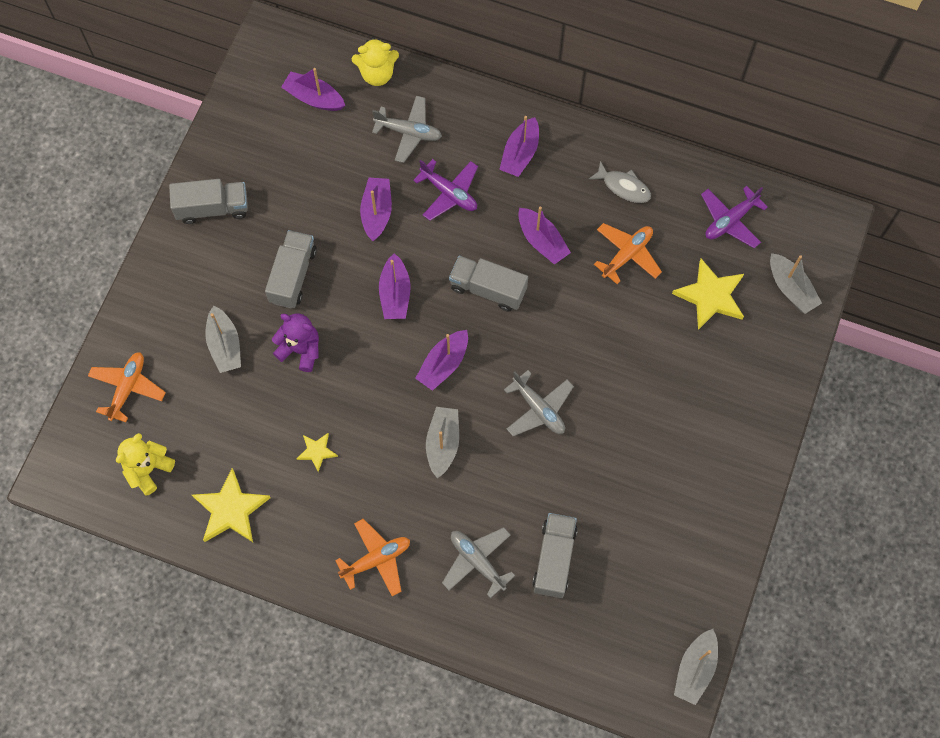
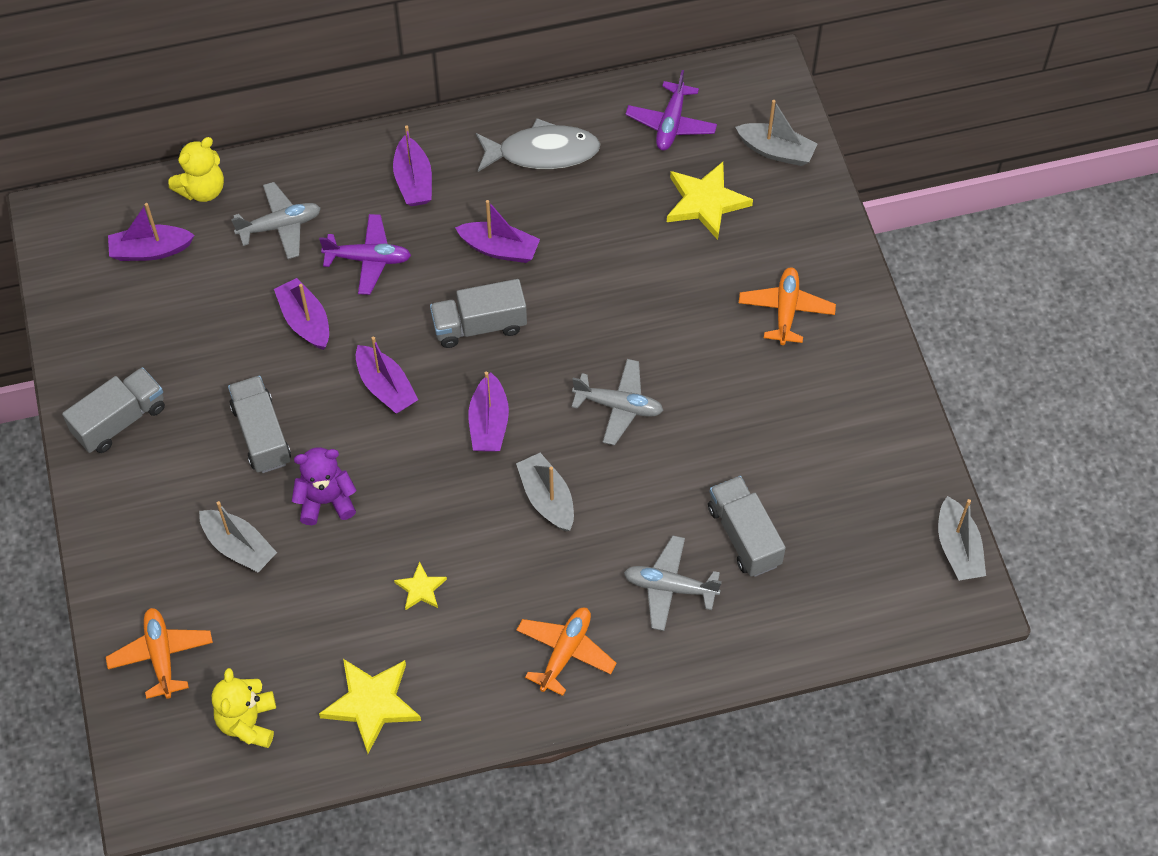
camera: 35 degrees left, 10 degrees down
(623, 187) = (542, 152): grey fish -> grey fish, size x1.61
(627, 255) = (595, 212): orange plane -> orange plane (786, 310)

